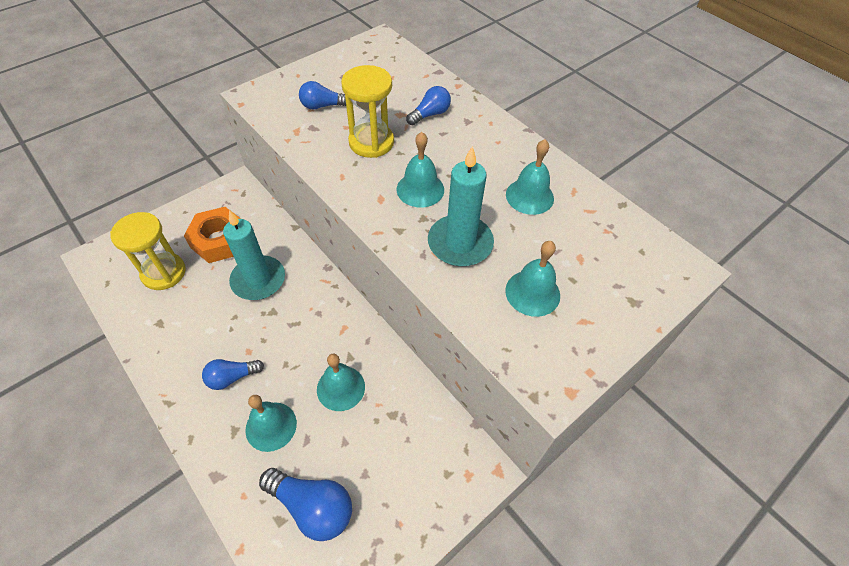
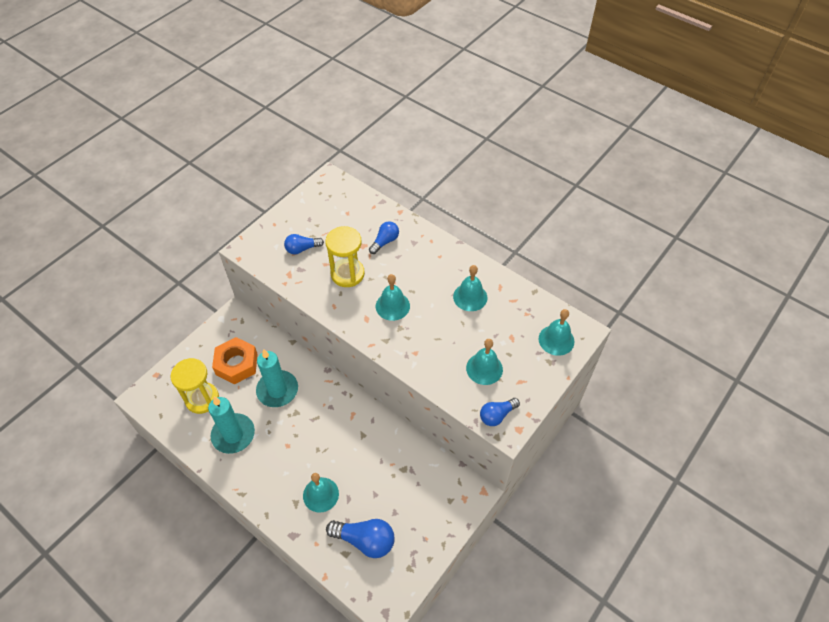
camera: 10 degrees left, 0 degrees up
(232, 377) = (282, 466): blue light bulb -> blue light bulb (497, 415)
(341, 388) = (362, 458): turquoise bell -> turquoise bell (556, 340)
(460, 243) = (429, 342): turquoise candle -> turquoise candle (233, 435)

